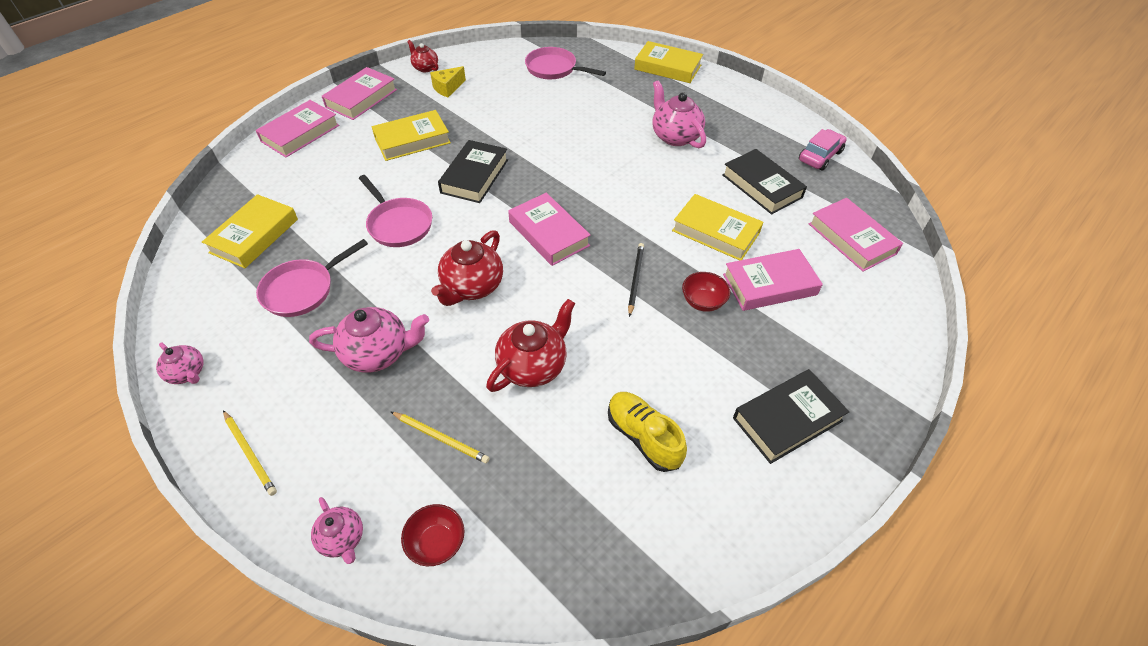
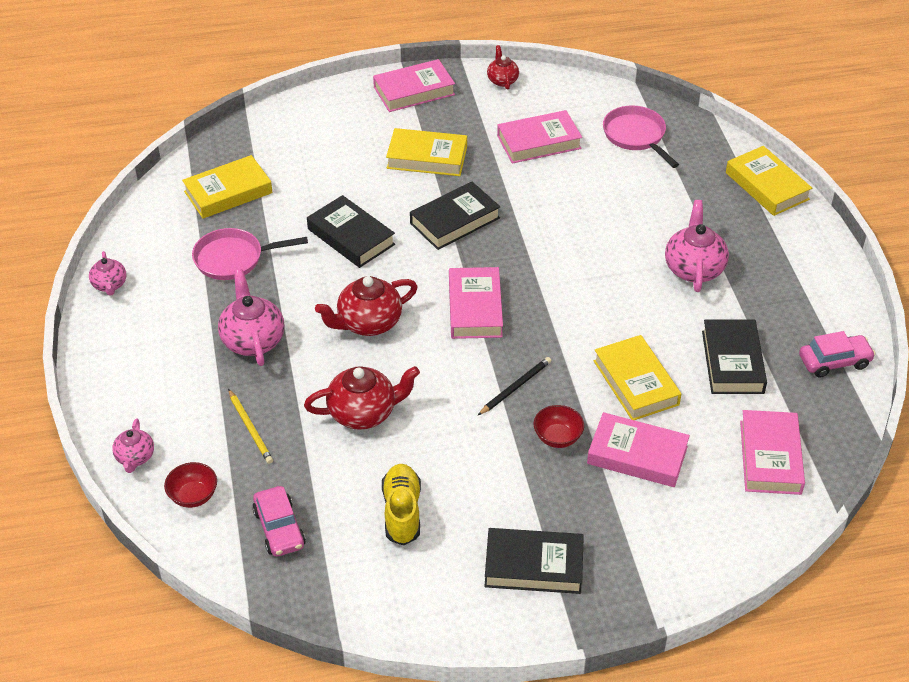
camera: 35 degrees right, 5 degrees down
(250, 453) = (114, 367): yellow pencil -> none
(300, 133) = (332, 106): pink book -> pink book (539, 142)
(378, 353) = (253, 340): pink teapot -> pink teapot turned 135 degrees counterclockwise
(398, 224) = (351, 237): pink pan -> black book
(447, 88) = (506, 113): yellow cheese -> none
(549, 523) = (279, 528): none -> pink car

